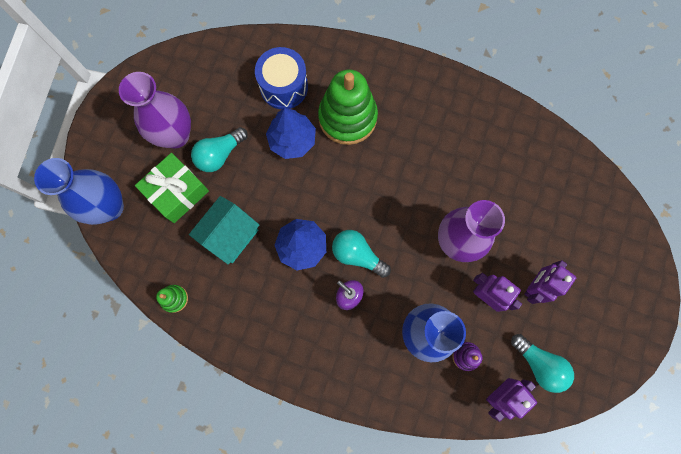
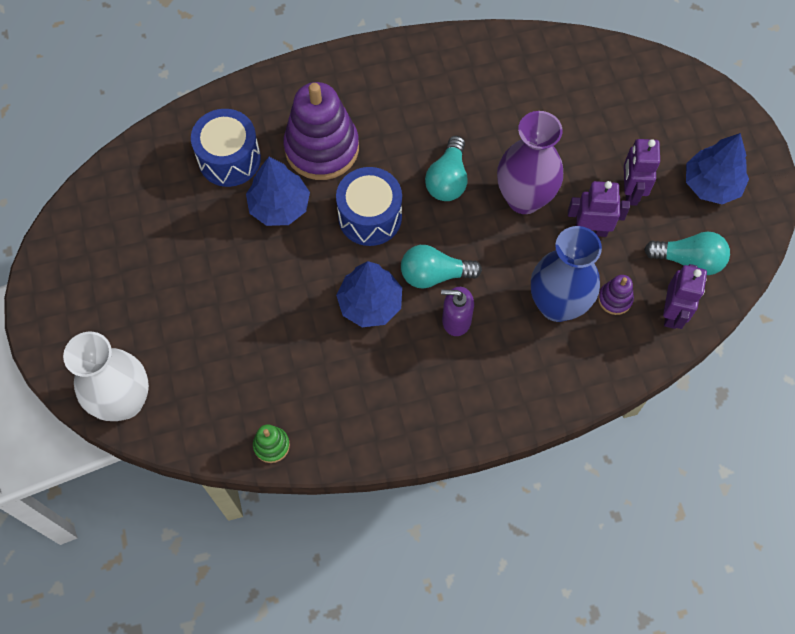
camera: 35 degrees left, 10 degrees down
(109, 207) = (124, 401): blue vase -> white vase
(175, 135) = (144, 280): purple vase -> none
(177, 192) = (191, 336): green gift -> none
(220, 154) = (210, 269): turquoise light bulb -> turquoise light bulb (448, 179)
(230, 235) = (284, 342): turquoise house -> none
(344, 186) = (370, 217): none -> blue drum
(347, 117) = (322, 148): green stacking toy -> purple stacking toy
(597, 320) = (711, 184): none -> blue tree

